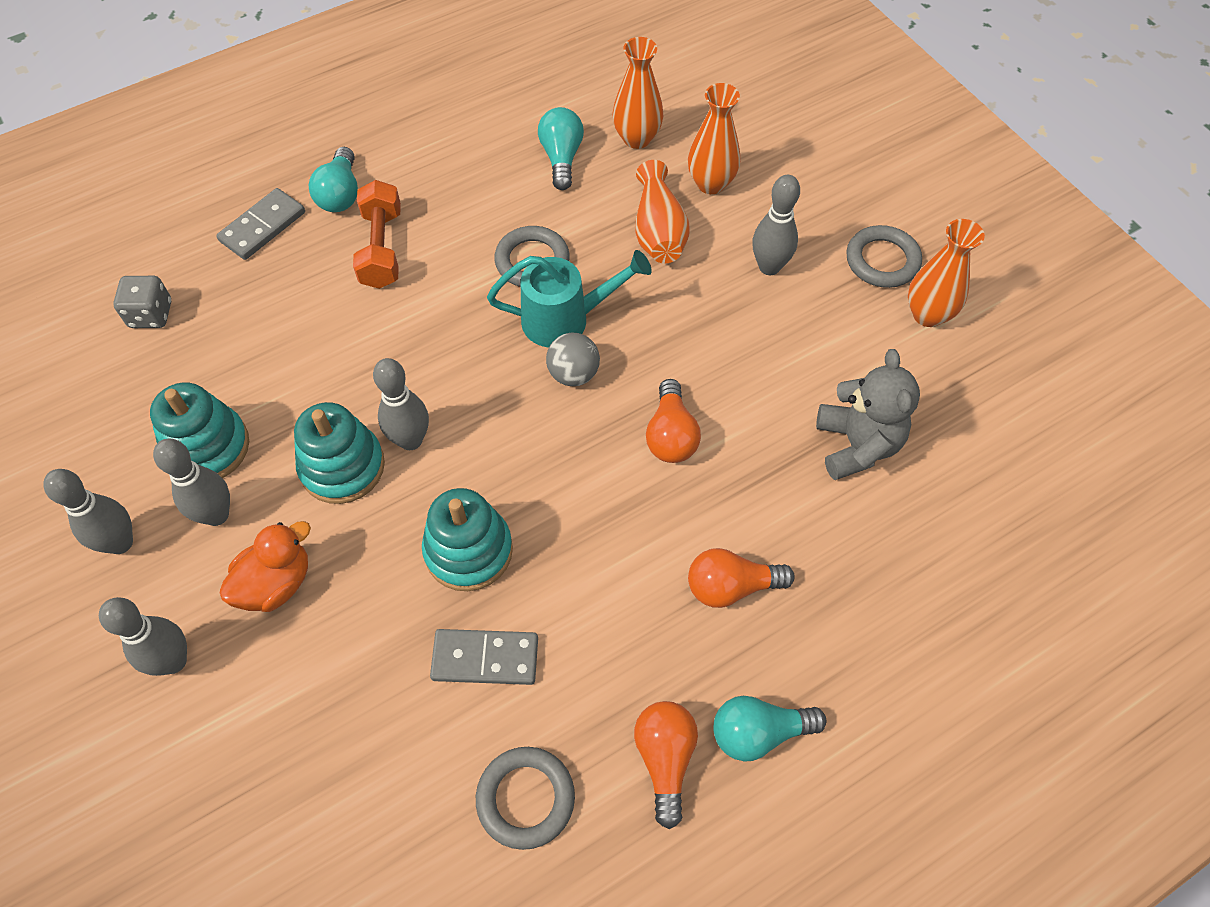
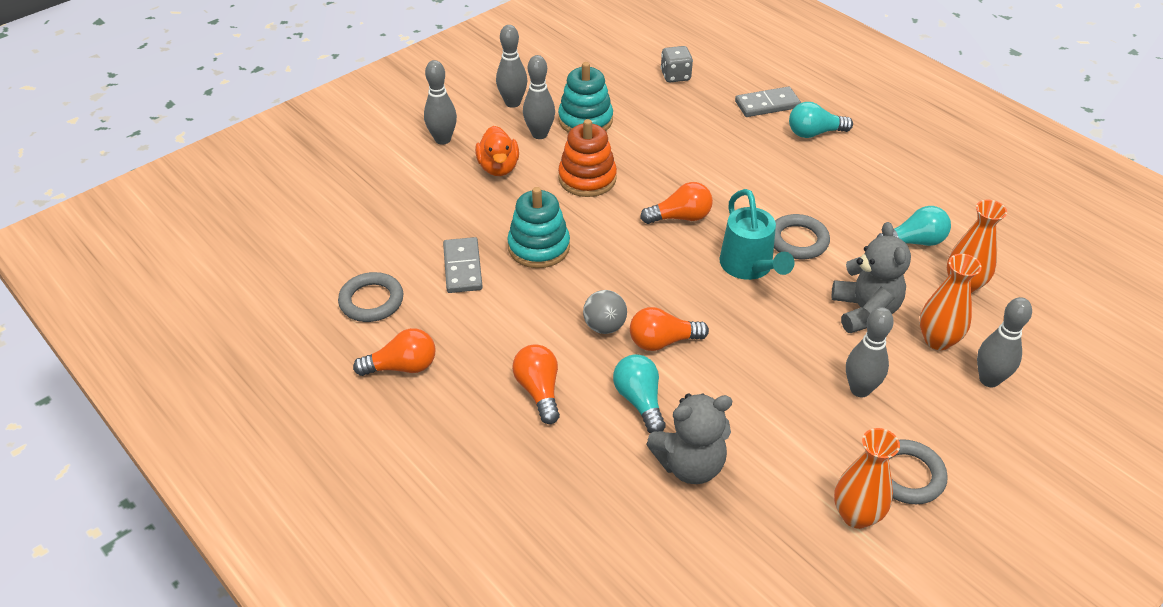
camera: 80 degrees right, 15 degrees down
(262, 226) = (767, 104): grey domino -> grey domino turned 45 degrees counterclockwise
(276, 583) = (498, 167): orange duck -> orange duck turned 45 degrees clockwise
(342, 467) = (587, 178): turquoise stacking toy -> orange stacking toy
(381, 248) = (774, 162): orange dumbbell -> none
(410, 440) = (616, 205): grey bowling pin -> grey bowling pin (989, 379)
(456, 371) = (680, 217): none -> orange light bulb
(573, 374) = (700, 279): grey ball -> grey ball (604, 326)
(658, 231) = (865, 311): orange vase -> grey teddy bear
(758, 732) = (426, 417): turquoise light bulb -> turquoise light bulb (639, 401)

